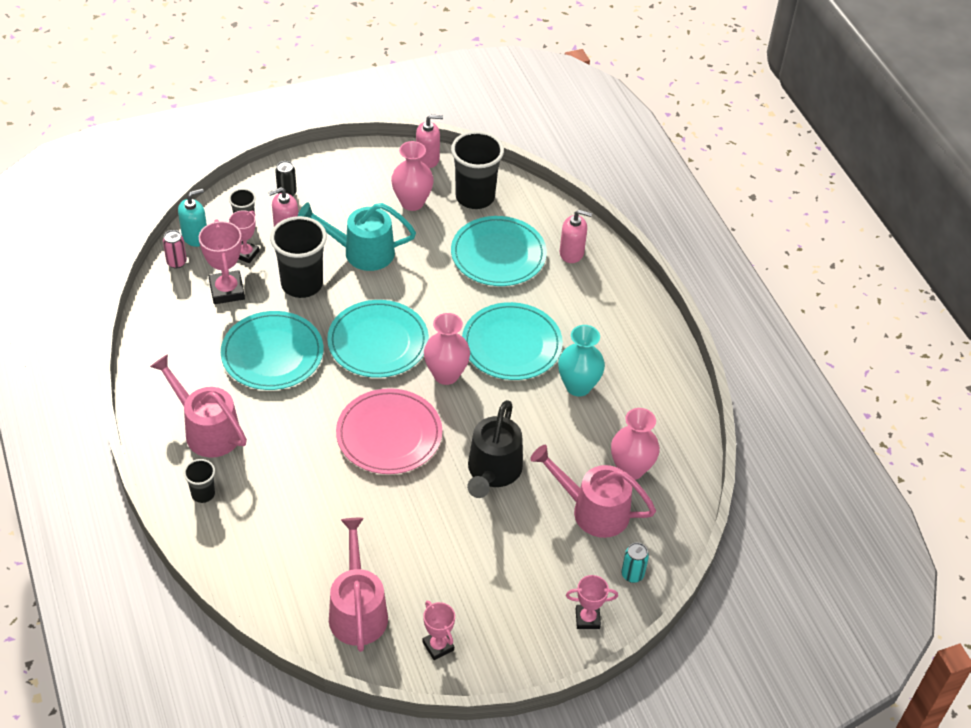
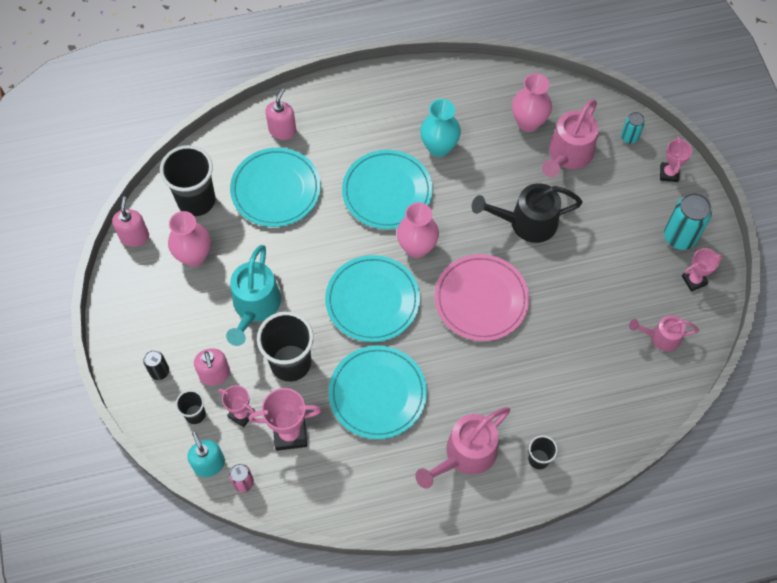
camera: 80 degrees left, 15 degrees up
(357, 610) = (660, 337): pink watering can -> pink watering can, size x0.61
(492, 472) = (526, 222): black watering can -> black watering can turned 150 degrees clockwise
(496, 630) = (679, 237): none -> turquoise can

